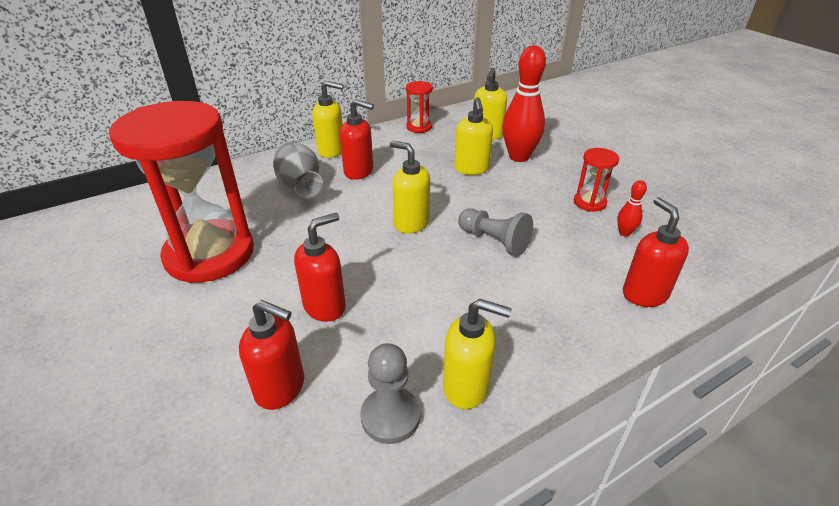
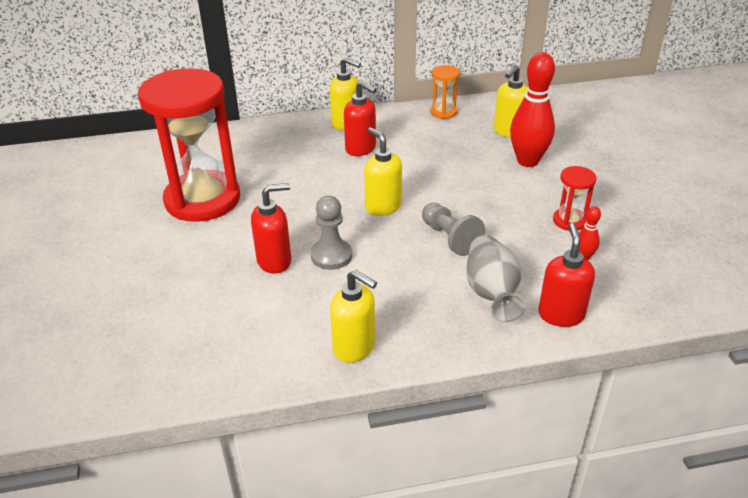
camera: 20 degrees right, 0 degrees up
(281, 388) = (215, 312): red soap dispenser -> none
(299, 185) = (301, 152): grey vase -> grey vase (491, 293)
(390, 416) = (285, 352): grey pawn -> grey pawn (331, 256)
(419, 127) = (443, 112): red hourglass -> orange hourglass
(471, 169) = (471, 165): yellow soap dispenser -> none

